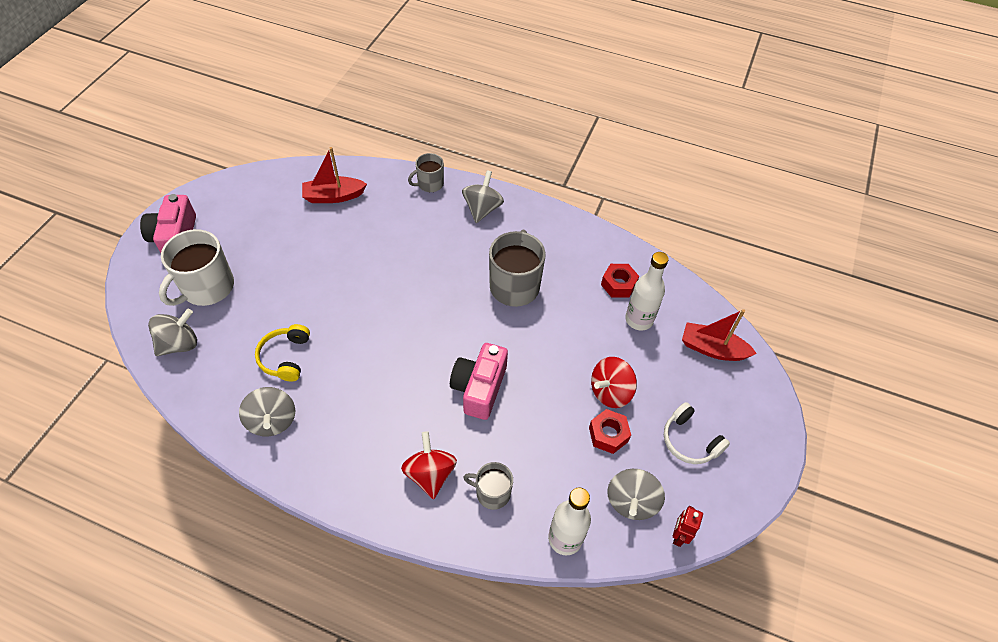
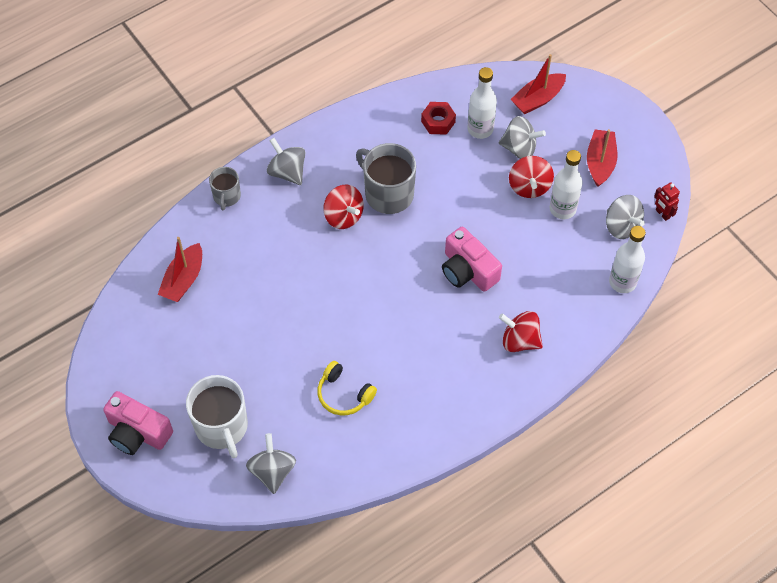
camera: 55 degrees left, 5 degrees up
(272, 421) = (401, 429): grey spinning top -> grey spinning top (519, 148)
(467, 266) = (343, 216): none -> red spinning top
(492, 493) = (560, 308): grey mug -> none
(608, 434) = (562, 209): red nut -> white bottle
(689, 441) = (600, 162): white headphones -> red boat

